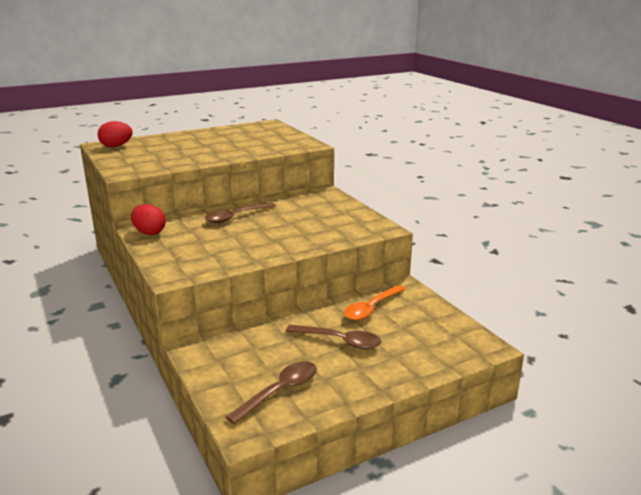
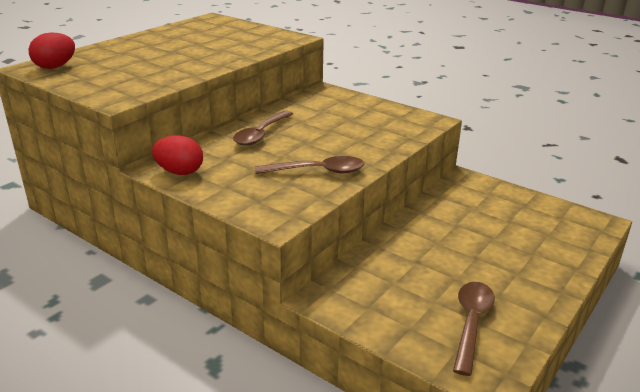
camera: 25 degrees left, 5 degrees up
(339, 341) = (468, 251): brown spoon -> brown spoon (317, 171)
(371, 308) = (460, 208): orange spoon -> none

